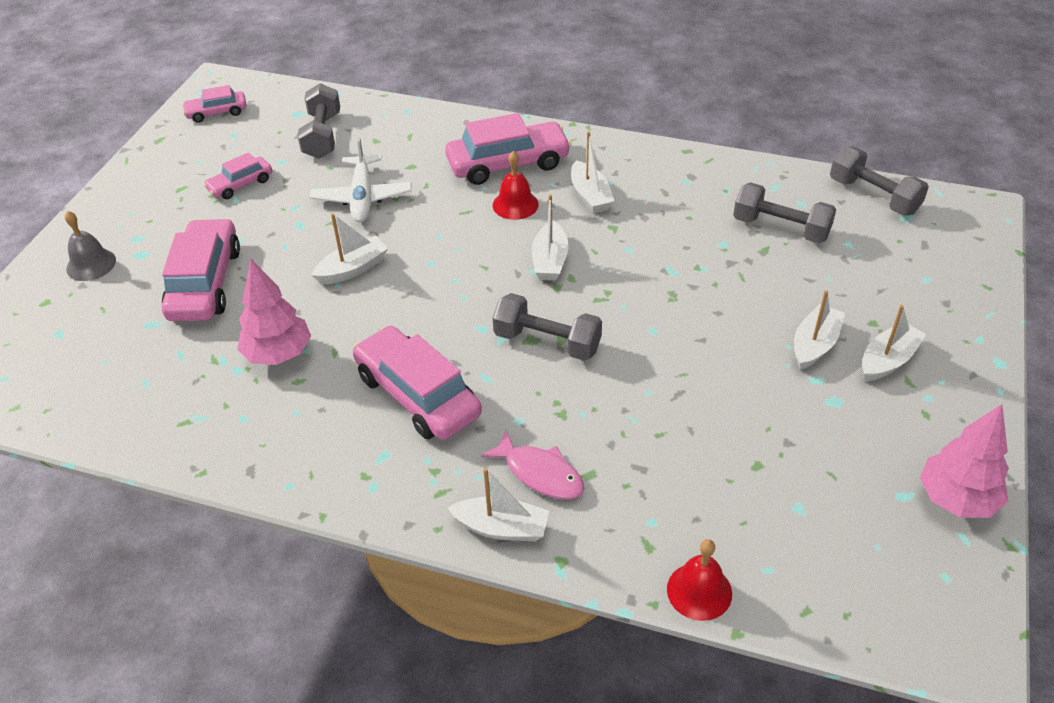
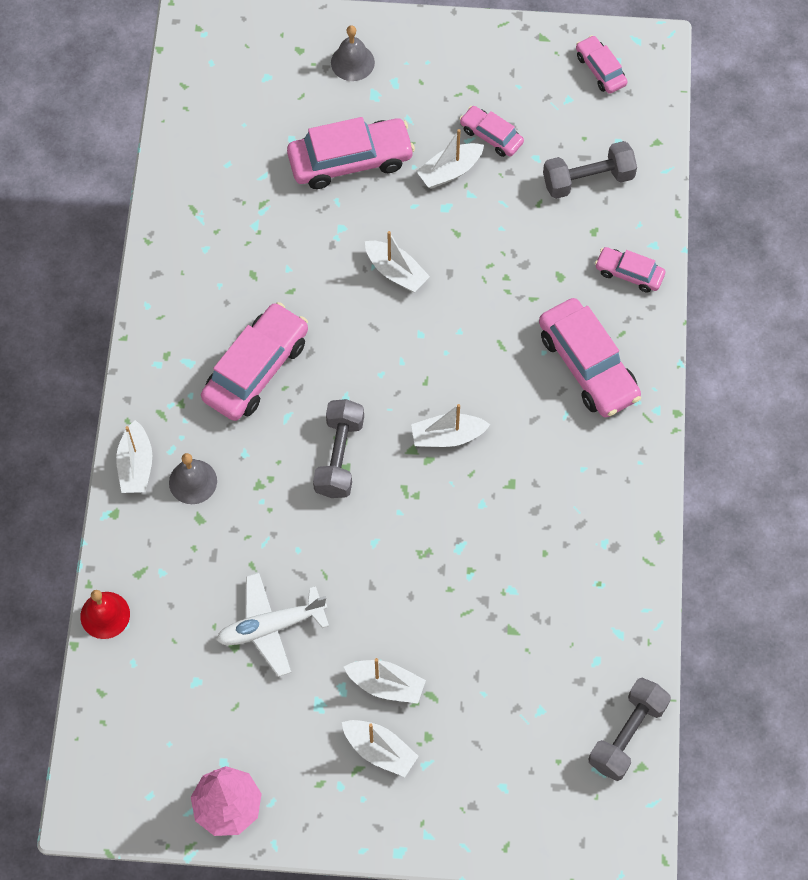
camera: 75 degrees right, 20 degrees up
(278, 354) = (278, 249): pink tree -> none
(362, 197) = (499, 248): white plane -> white plane (270, 627)
(428, 128) = (629, 273): none -> pink car
(515, 204) = (523, 387): red bell -> none
(540, 473) = (193, 481): pink fish -> grey bell
(590, 196) = (555, 454): white boat -> white boat (450, 171)
(780, 228) = (549, 643): grey dumbbell -> none

